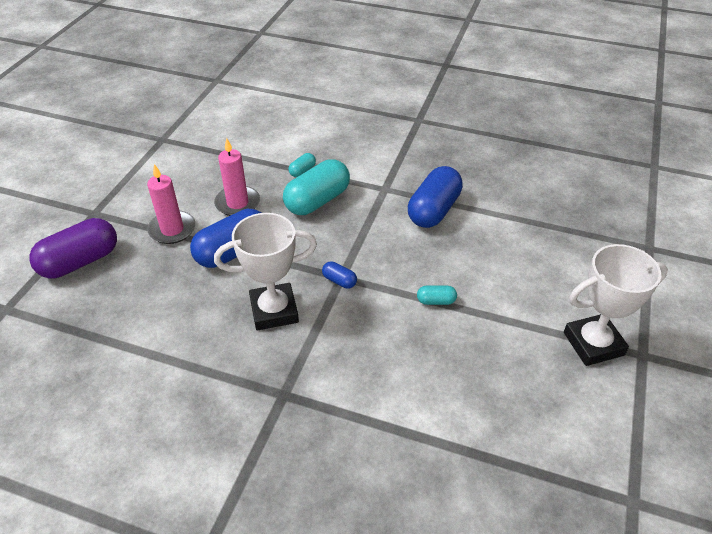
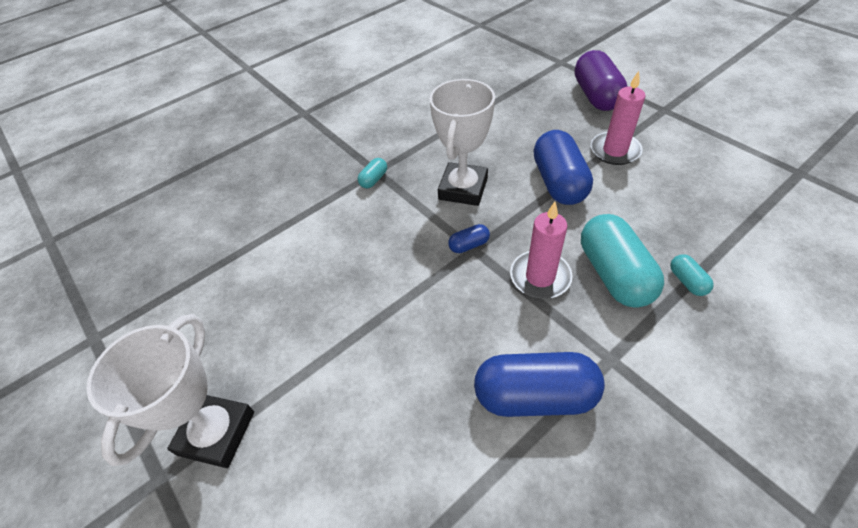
camera: 125 degrees right, 5 degrees up
(237, 203) = (639, 204): pink candle -> pink candle (540, 277)
(433, 210) = (534, 395): blue capsule -> blue capsule turned 60 degrees counterclockwise
(436, 301) = (386, 312): turquoise capsule -> turquoise capsule (374, 179)

